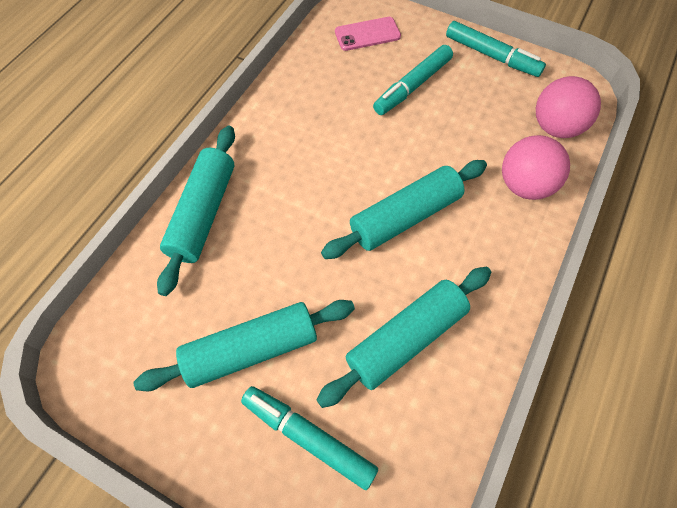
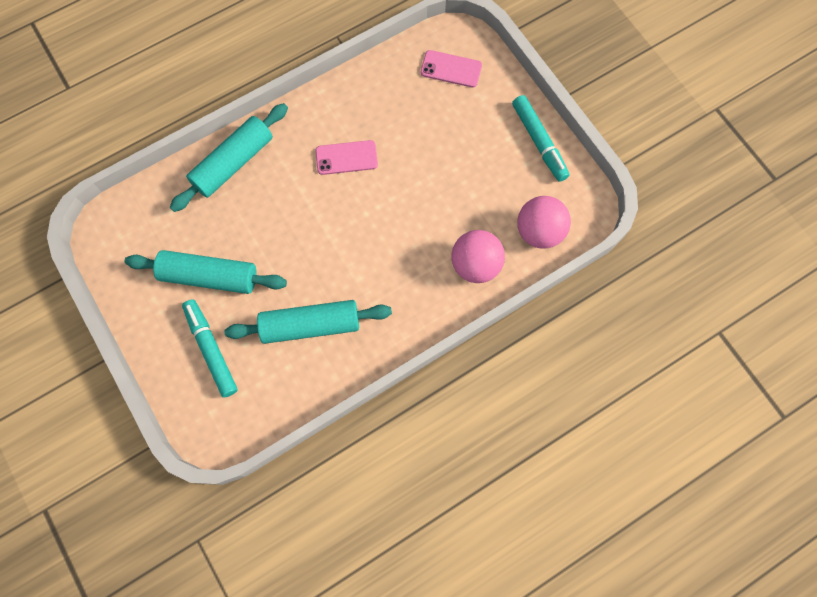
camera: 30 degrees right, 10 degrees up
(323, 151) = (346, 157): none -> pink phone
(405, 216) = (370, 241): turquoise rolling pin -> none
(412, 86) = (453, 137): turquoise marker -> none

